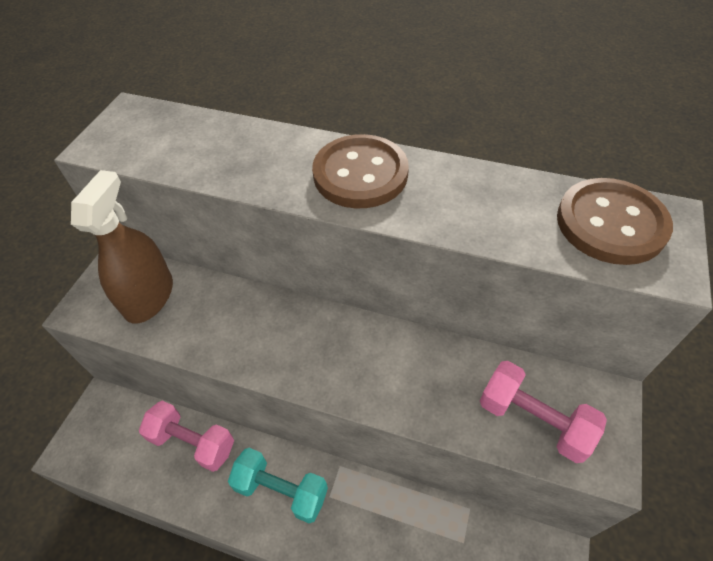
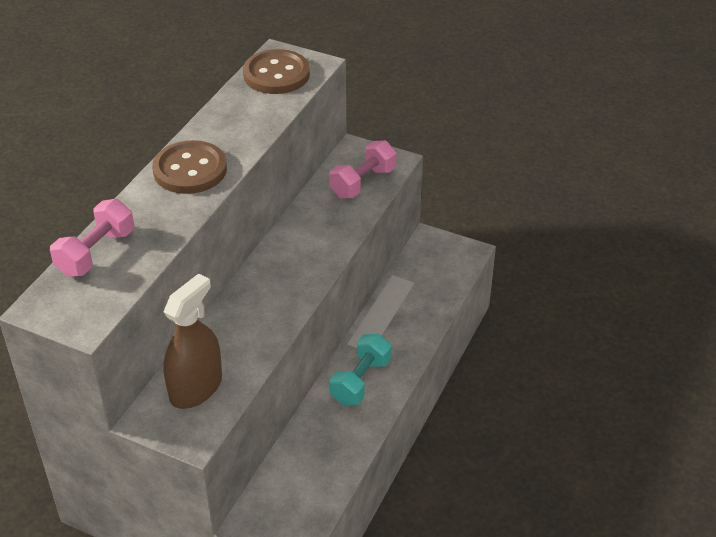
camera: 85 degrees left, 10 degrees down
(149, 296) = (196, 388): brown spray bottle -> brown spray bottle turned 105 degrees clockwise
(193, 442) = (306, 443): pink dumbbell -> pink dumbbell (96, 253)

